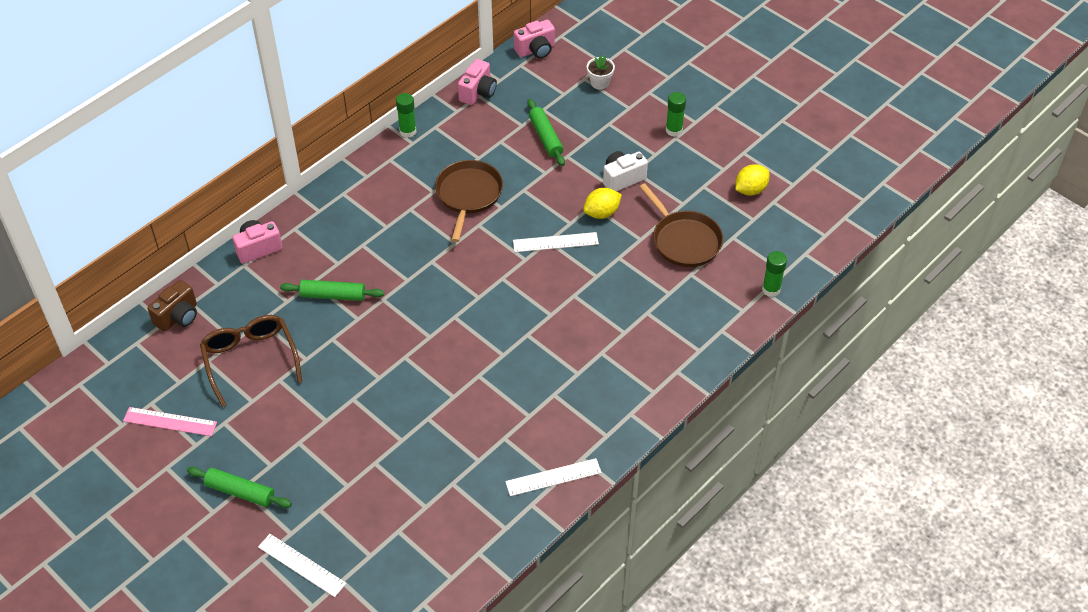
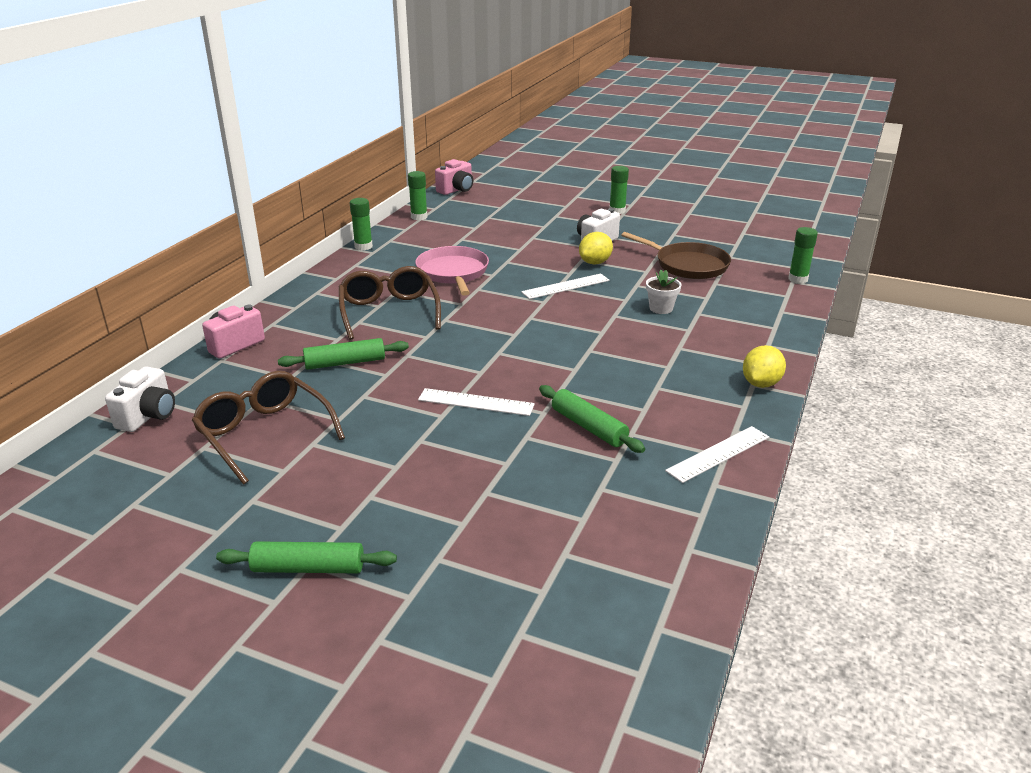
camera: 20 degrees left, 20 degrees down
(170, 421) = (169, 517): pink ruler -> none
(178, 317) = (148, 416): brown camera -> white camera
(301, 565) = (447, 631): white ruler -> white ruler (476, 402)
(391, 238) = (389, 312): none -> brown glasses
(468, 195) = (453, 273): brown pan -> pink pan
(478, 92) = (419, 217): pink camera -> green glue stick
(545, 137) = (503, 230): green rolling pin -> green rolling pin (588, 427)
(599, 83) = (528, 197): white flower pot -> white flower pot (661, 308)
(750, 190) = (716, 230): yellow lemon -> yellow lemon (761, 383)

